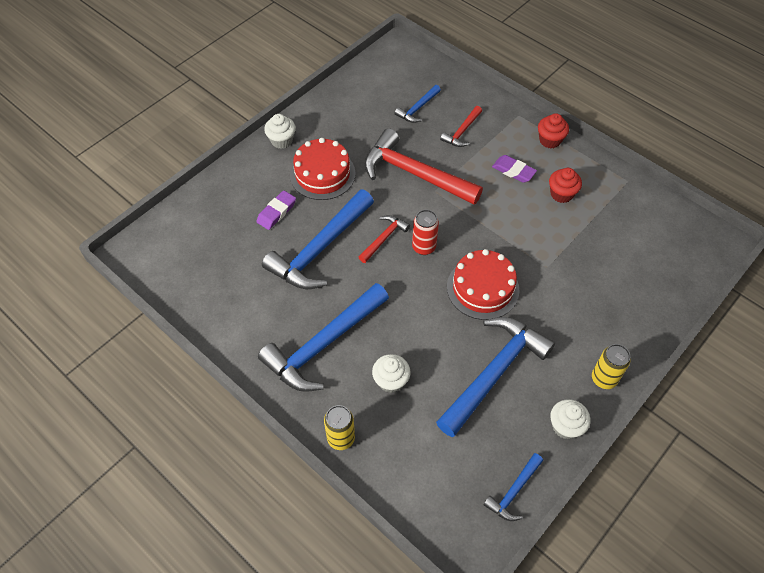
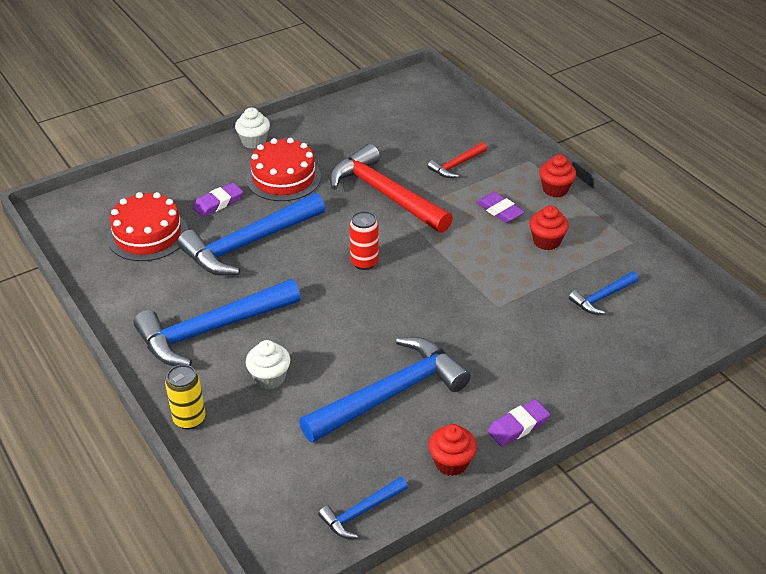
camera: 15 degrees right, 15 degrees down
(384, 238) = (323, 246): red hammer -> none
(417, 108) = (416, 137): blue hammer -> blue hammer (602, 297)
(482, 288) = (414, 312): red cake -> red cake (148, 234)
(565, 426) = (451, 462): white cupcake -> red cupcake
(603, 379) = (518, 426): yellow can -> purple eraser

